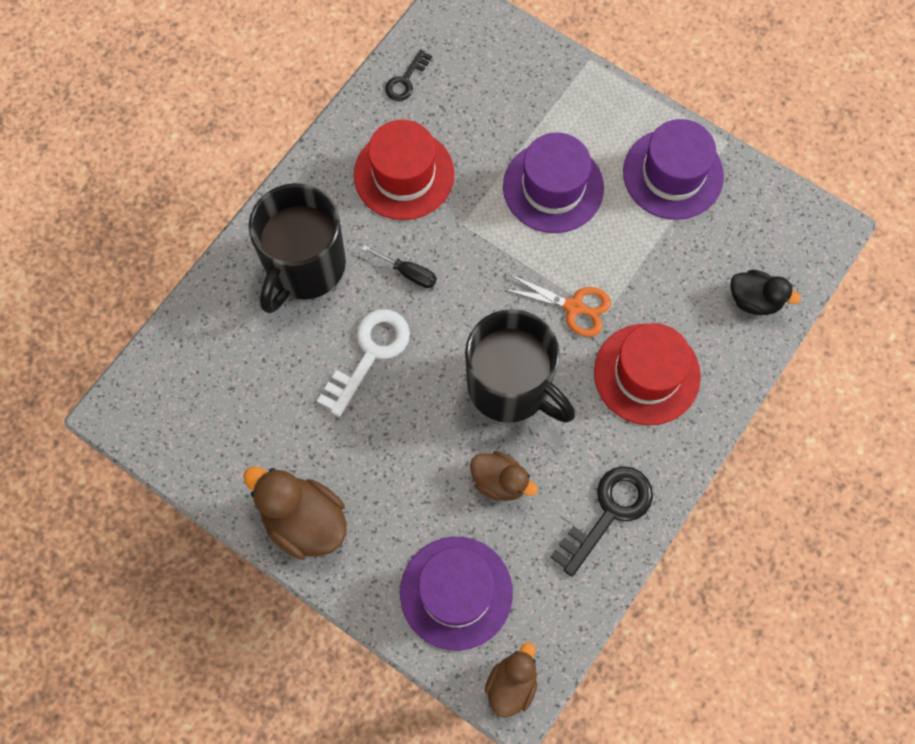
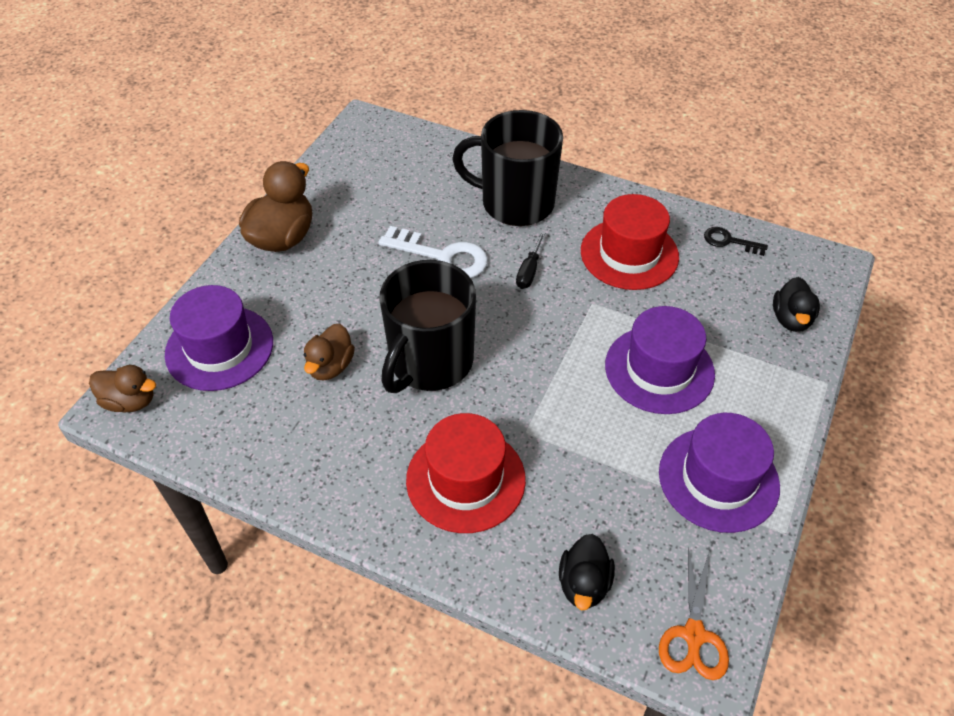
camera: 80 degrees right, 20 degrees down
(514, 62) = (791, 319): none -> black duck
(573, 307) = (528, 404): orange scissors -> orange scissors (694, 635)
(608, 512) = (305, 461): black key -> none

